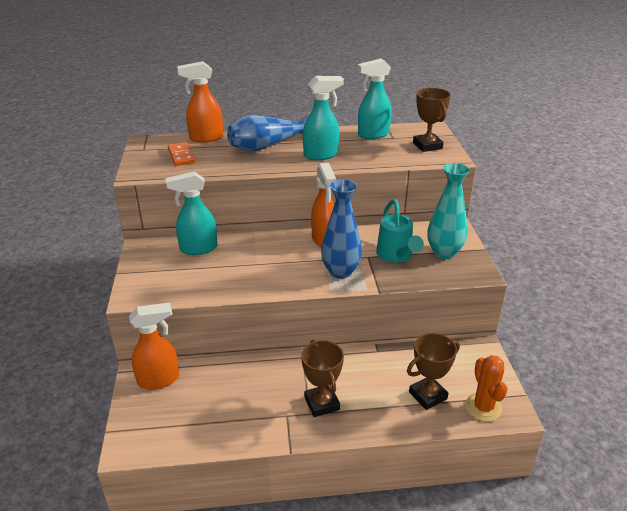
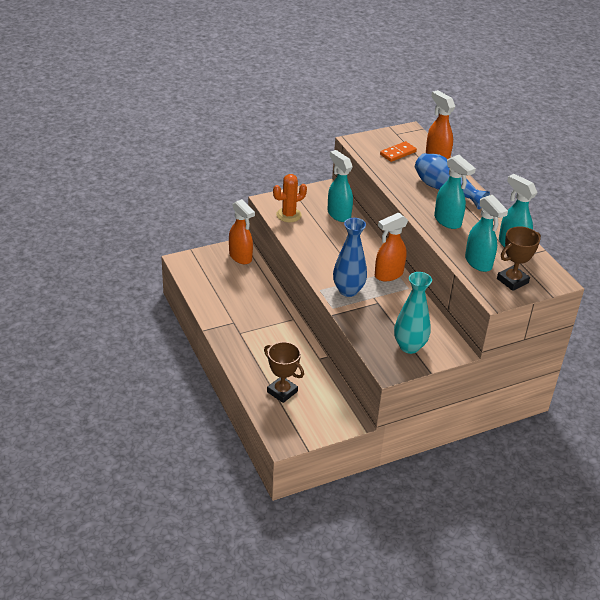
camera: 70 degrees right, 5 degrees up
(322, 403) = (251, 337): brown trophy -> none
(395, 155) = (478, 263): none -> turquoise spray bottle
(396, 256) = (387, 318): turquoise watering can -> none
(483, 407) = (282, 424): orange cactus -> orange cactus (288, 215)

